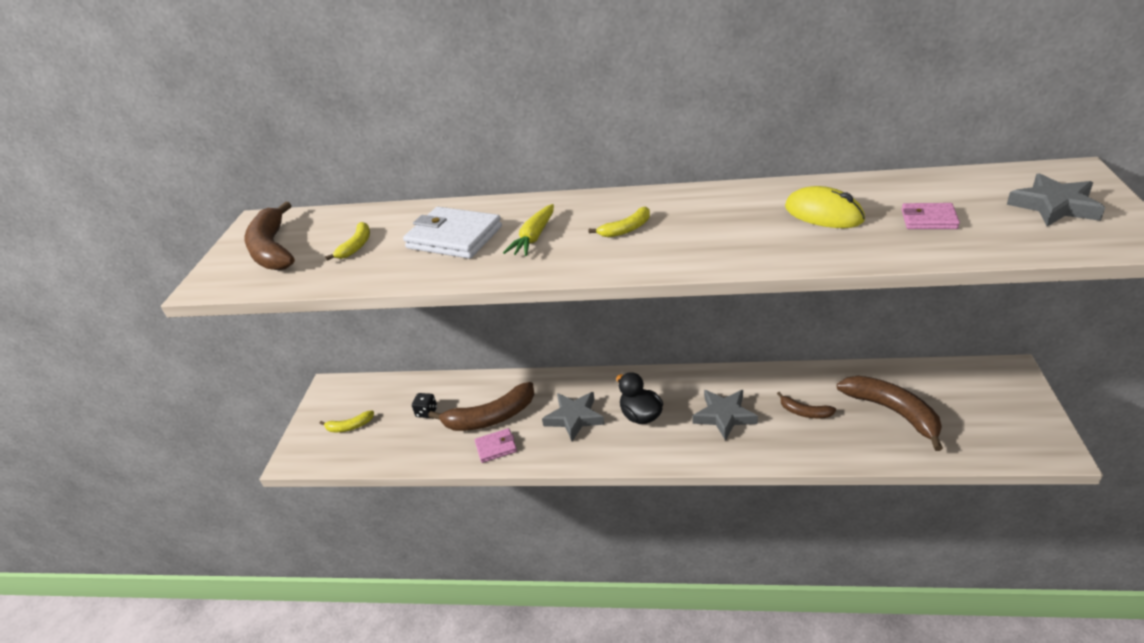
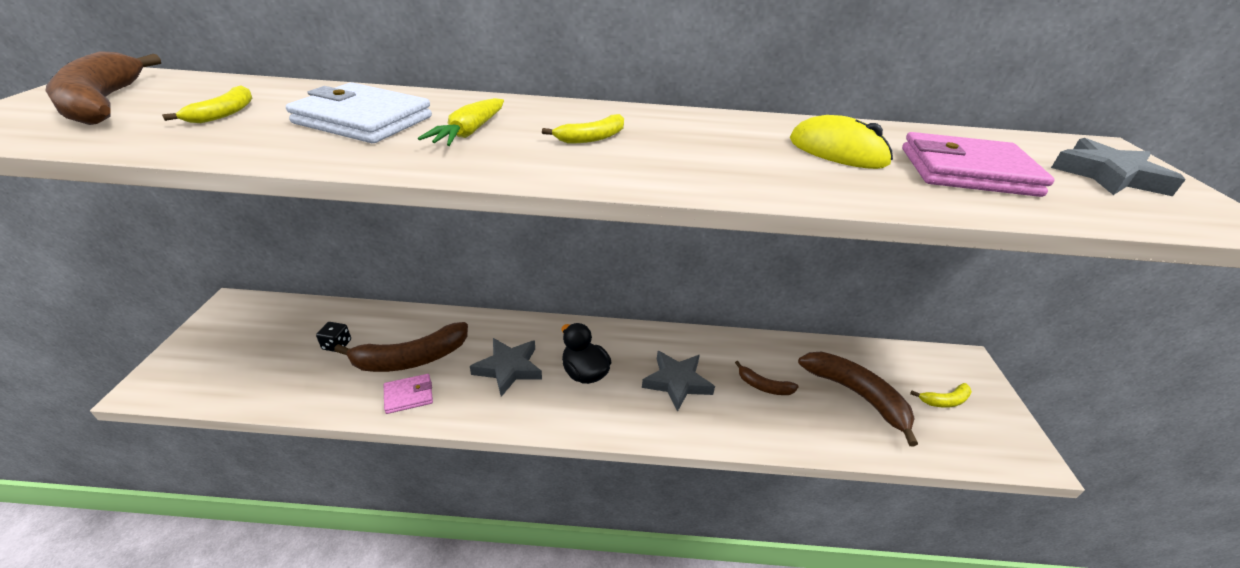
camera: 10 degrees left, 0 degrees up
(349, 426) = (236, 353): yellow banana -> yellow banana (944, 400)
(928, 219) = (967, 171): pink wallet -> pink wallet, size x1.83

